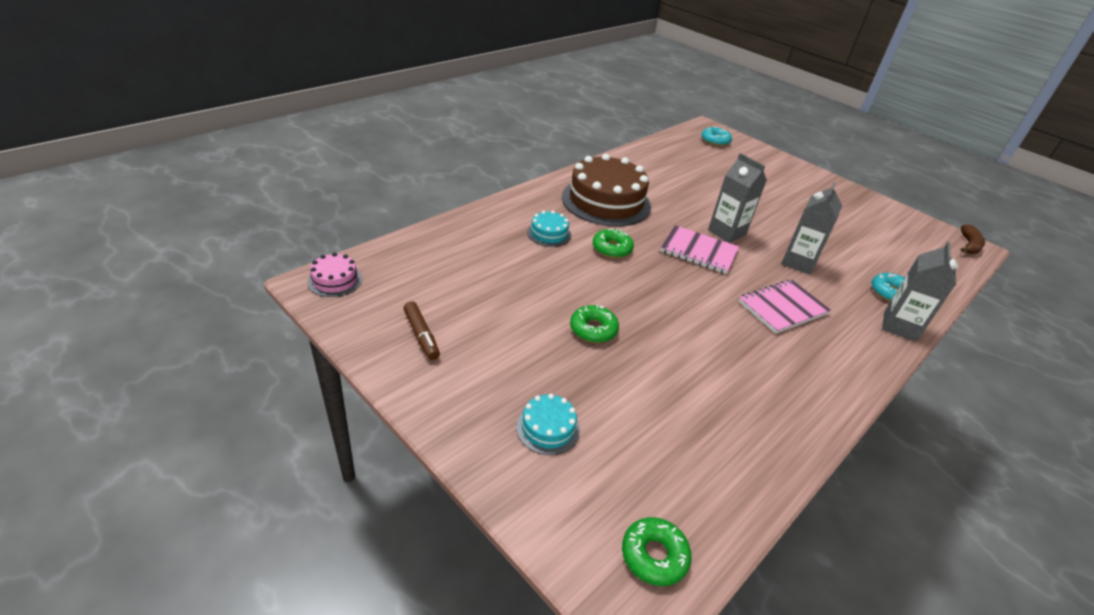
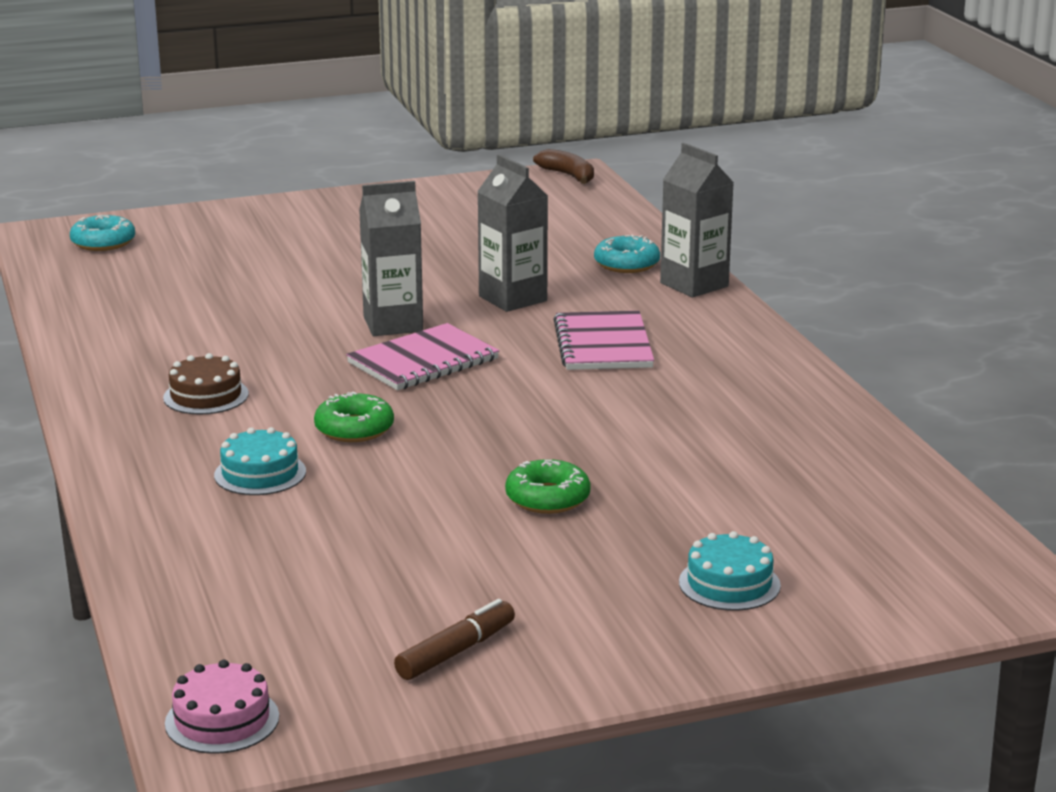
camera: 60 degrees left, 15 degrees down
(421, 335) = (455, 652): brown marker -> brown marker turned 45 degrees counterclockwise
(606, 201) = (206, 396): brown cake -> brown cake, size x0.45
(654, 555) = (965, 562): green donut -> none

